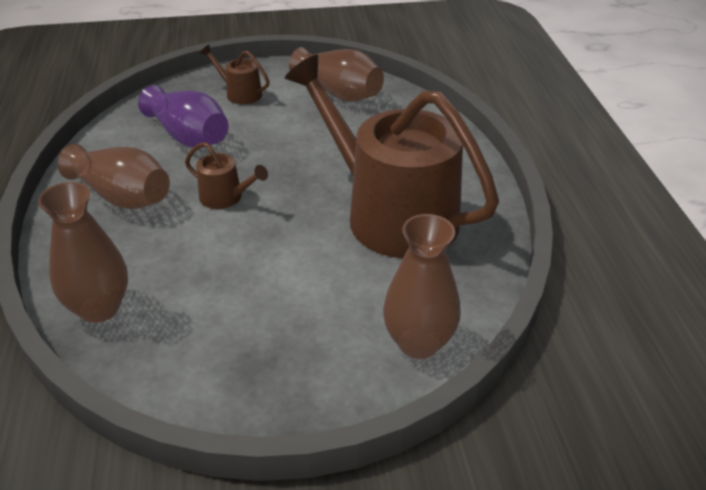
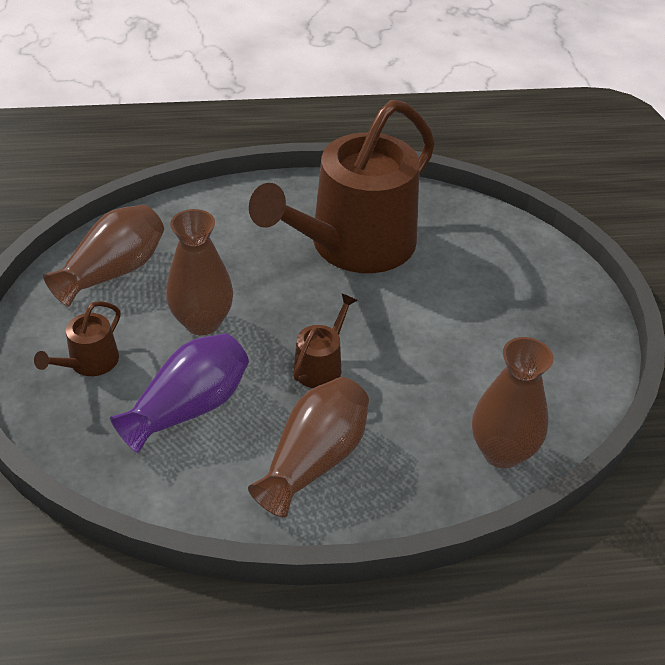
camera: 90 degrees left, 5 degrees up
(418, 343) = (515, 242): brown vase -> brown vase (202, 322)

